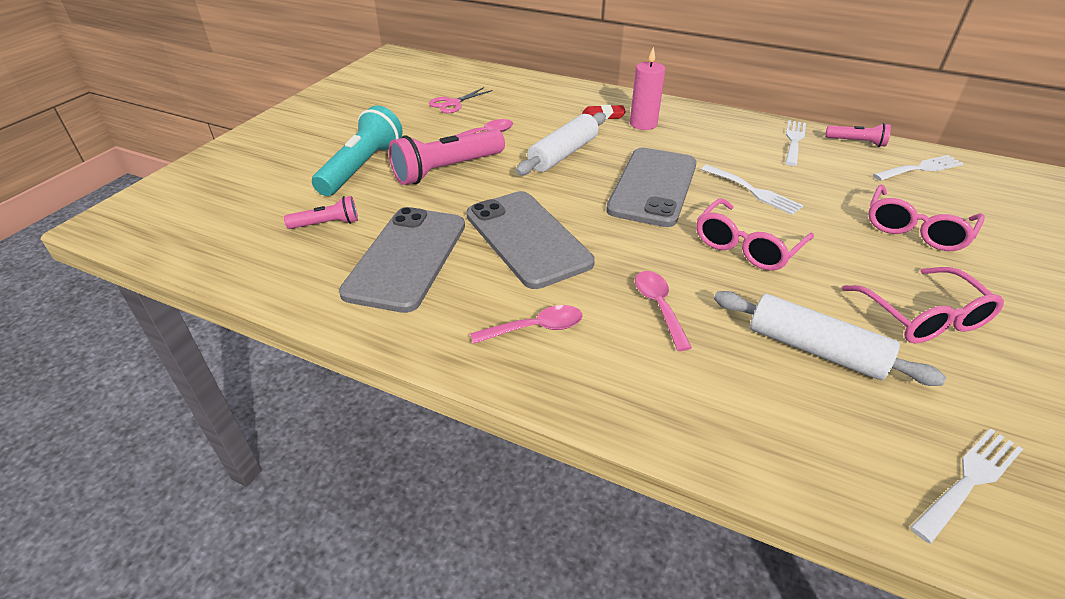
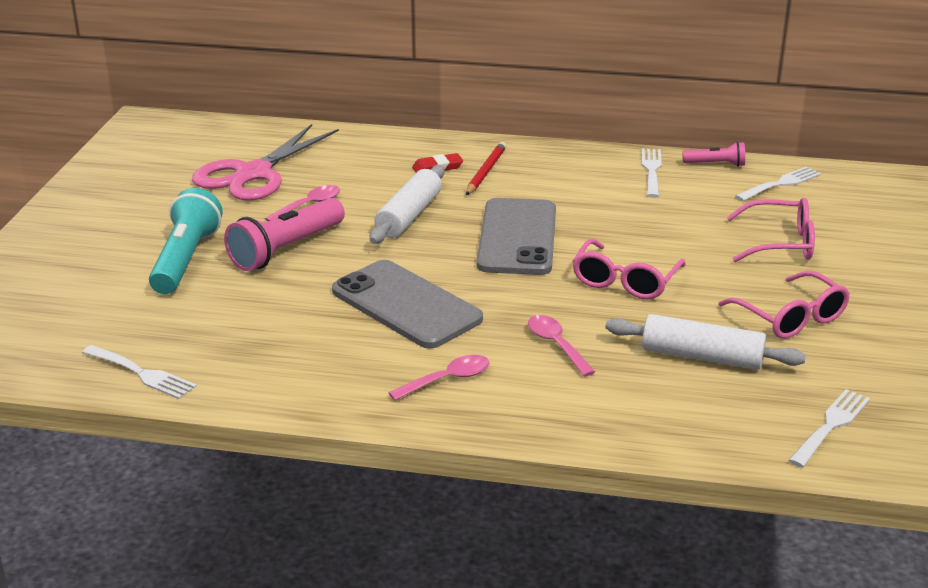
camera: 15 degrees left, 10 degrees down
(327, 224) = (183, 322): pink flashlight -> none
(406, 258) = (289, 340): grey phone -> none
(453, 103) = (253, 174): pink scissors -> pink scissors, size x2.10
(643, 124) = (485, 172): pink candle -> red pencil
(753, 191) = (620, 228): white fork -> white fork (142, 373)
(916, 229) = (780, 243): pink glasses -> pink glasses turned 105 degrees counterclockwise

